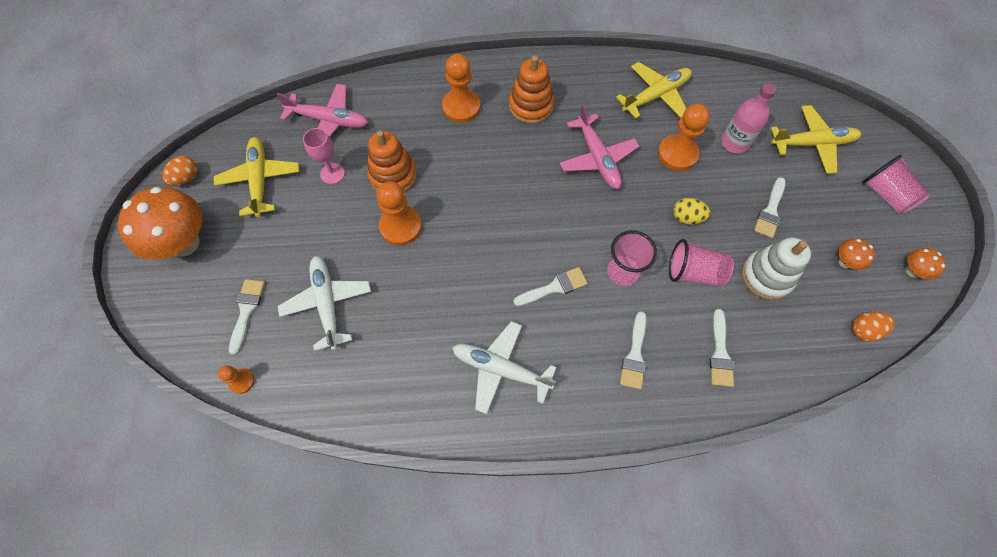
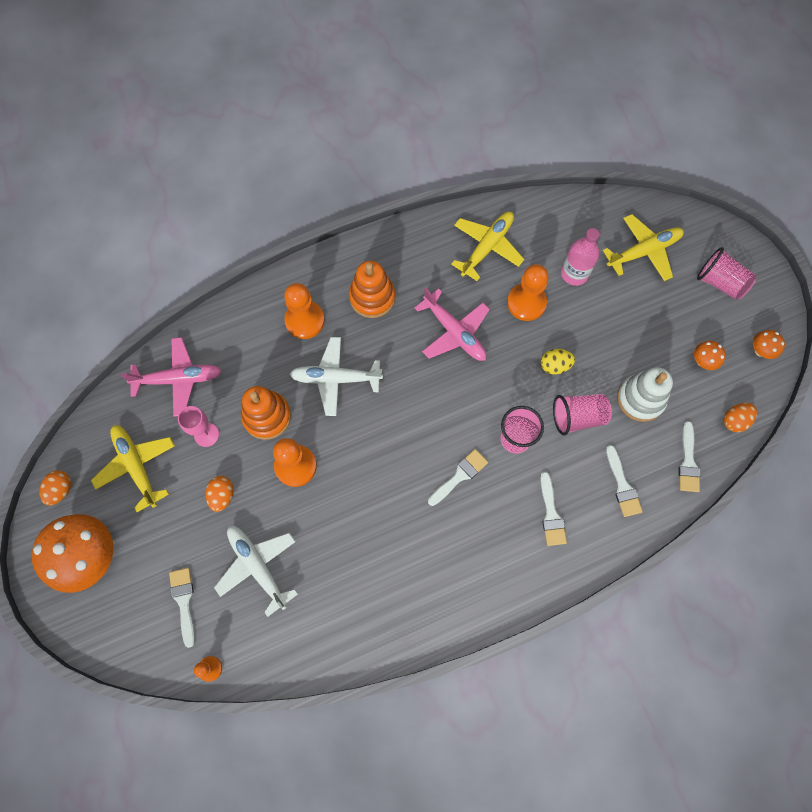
camera: 20 degrees left, 5 degrees up
(323, 230) = (222, 496): none -> orange egg
(501, 369) = (440, 570): white plane -> white plane (336, 379)
(770, 211) = (626, 334): white brush -> white brush (688, 462)

